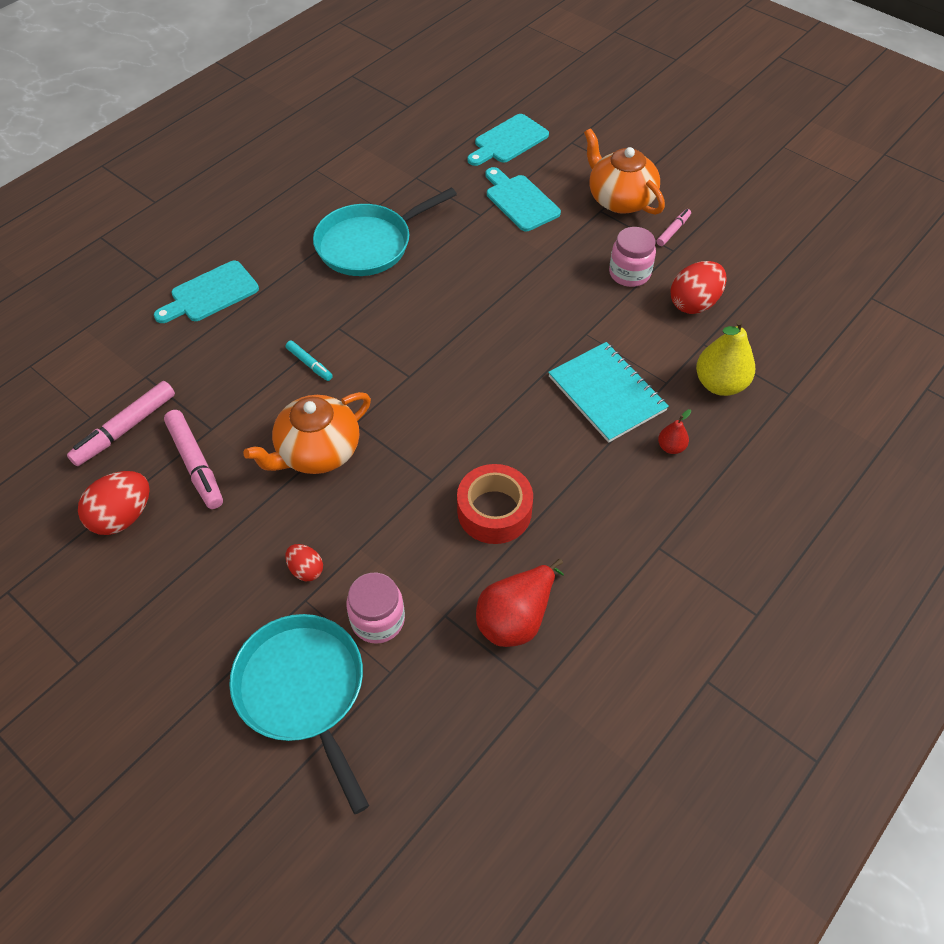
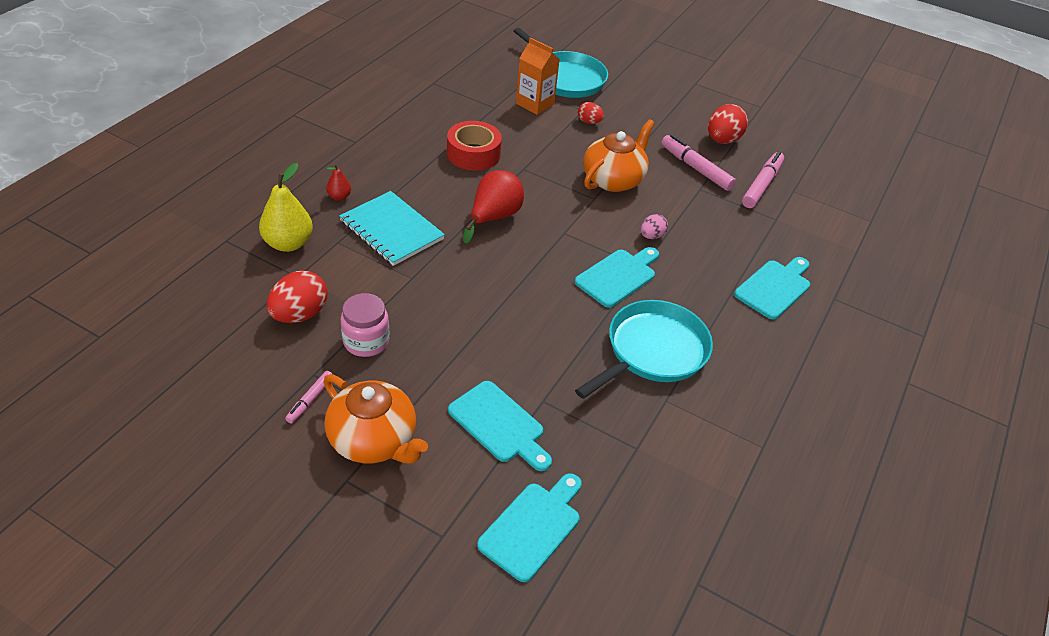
camera: 165 degrees right, 10 degrees down
(309, 364) = (651, 236): turquoise marker -> pink egg
(369, 318) = (618, 276): none -> turquoise cutting board
(378, 620) = (535, 104): pink jar -> orange carton
(516, 618) = (449, 107): red pear -> red pear (494, 217)

